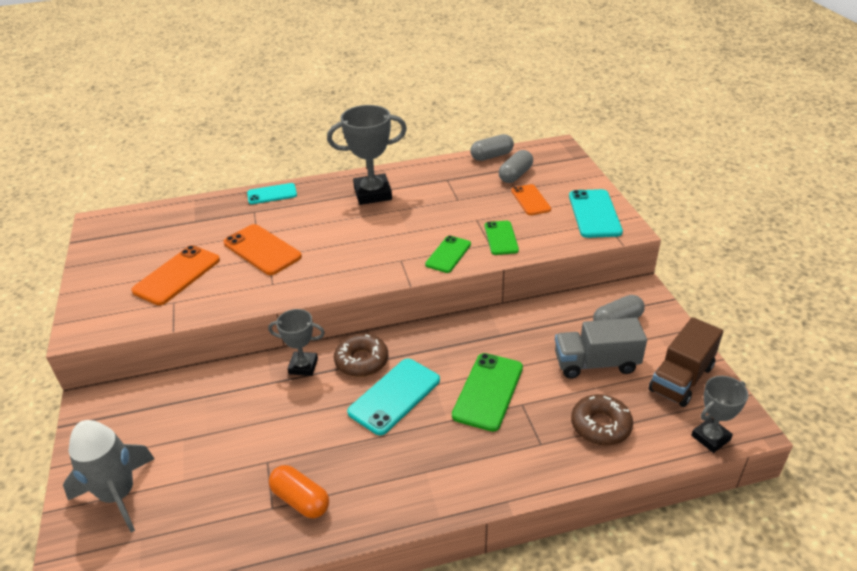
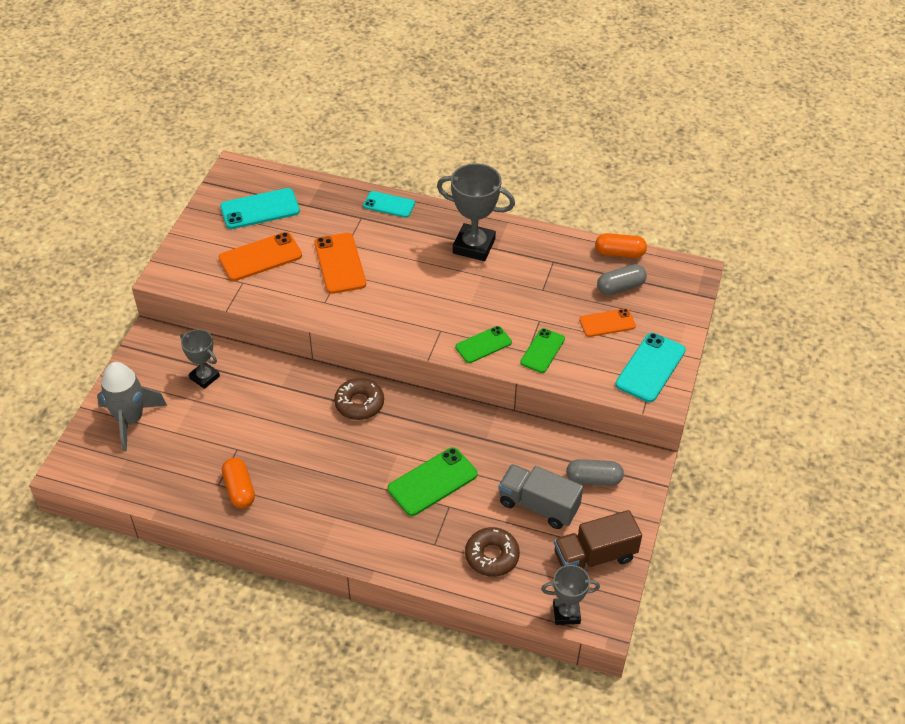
camera: 30 degrees right, 10 degrees up
(303, 366) = (313, 385): grey trophy -> grey trophy (204, 377)
(394, 396) = (360, 447): turquoise phone -> turquoise phone (260, 209)
(491, 156) = (619, 253): grey capsule -> orange capsule
(530, 200) = (607, 323): orange phone -> orange phone turned 60 degrees clockwise

